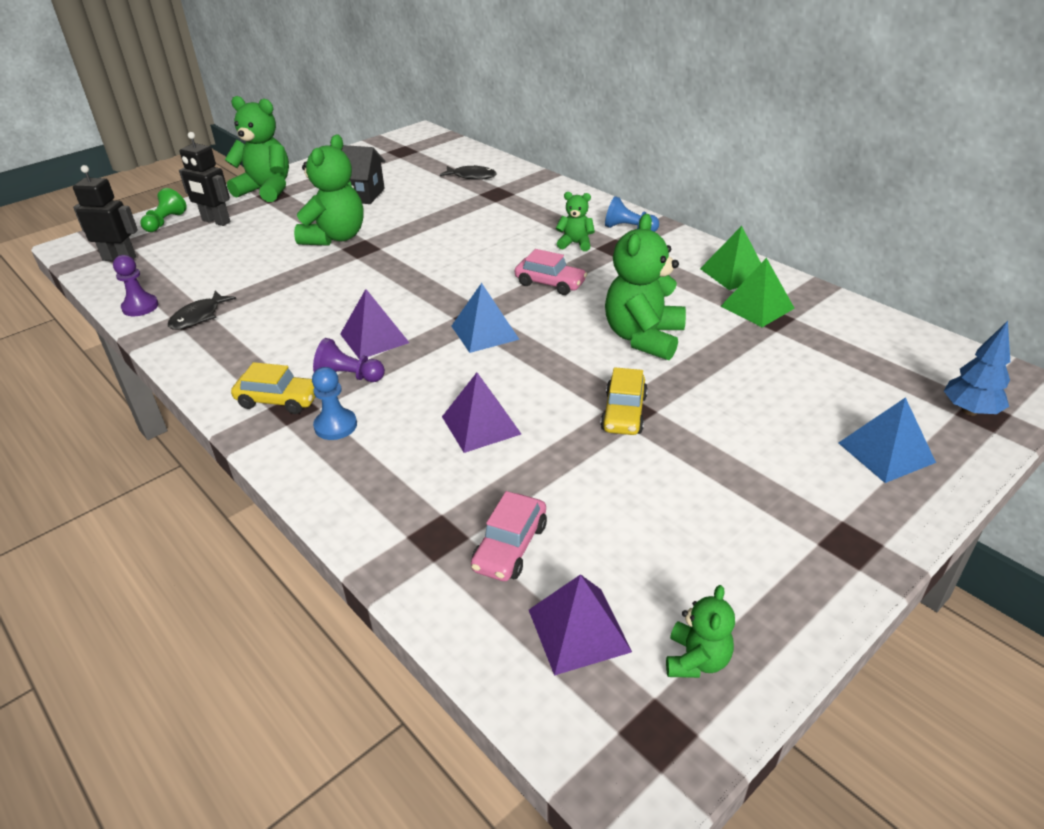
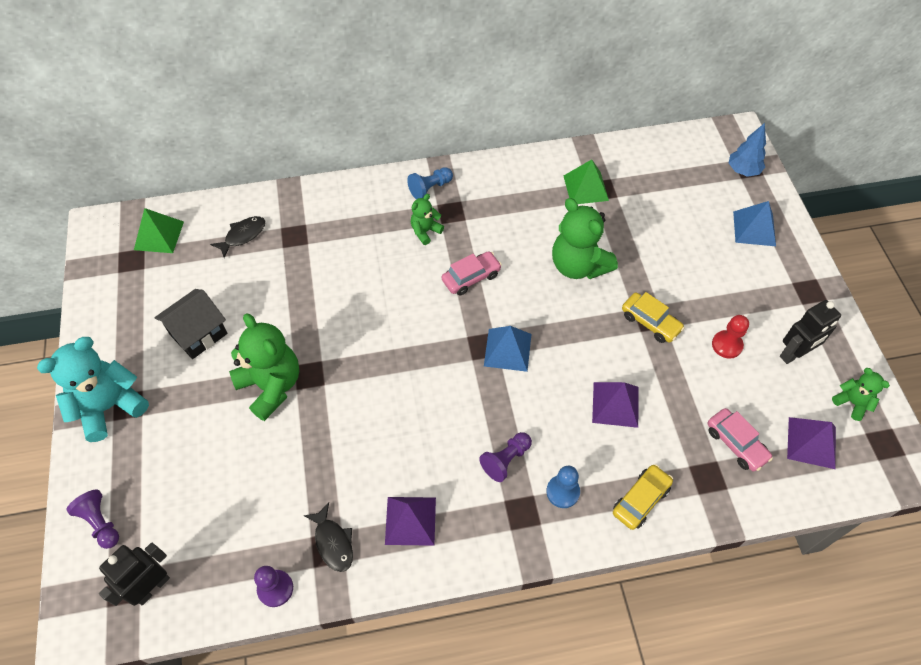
camera: 60 degrees left, 20 degrees up
(165, 222) = (100, 523): green pawn -> purple pawn
(216, 221) = (143, 475): black robot -> black robot (794, 354)
(266, 190) = (109, 406): green teddy bear -> turquoise teddy bear
(279, 400) = (506, 519): yellow car -> yellow car (640, 500)
(374, 338) = (464, 423): purple pyramid -> purple pyramid (410, 520)
(659, 488) = (727, 345): none -> red pawn
(734, 273) = (537, 172): green pyramid -> green pyramid (159, 235)

